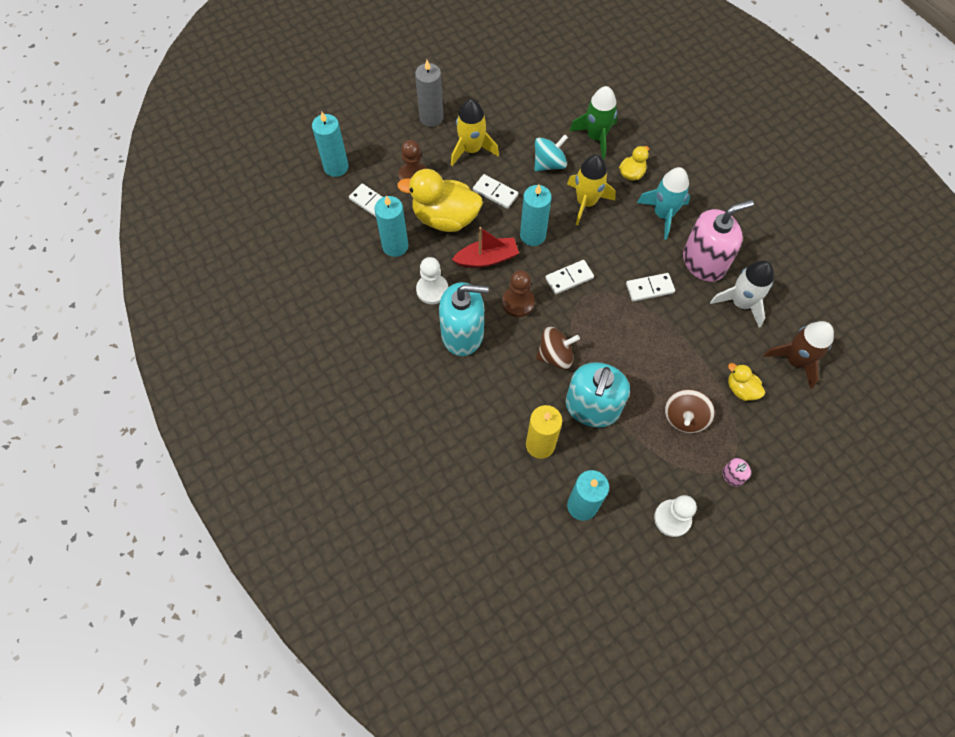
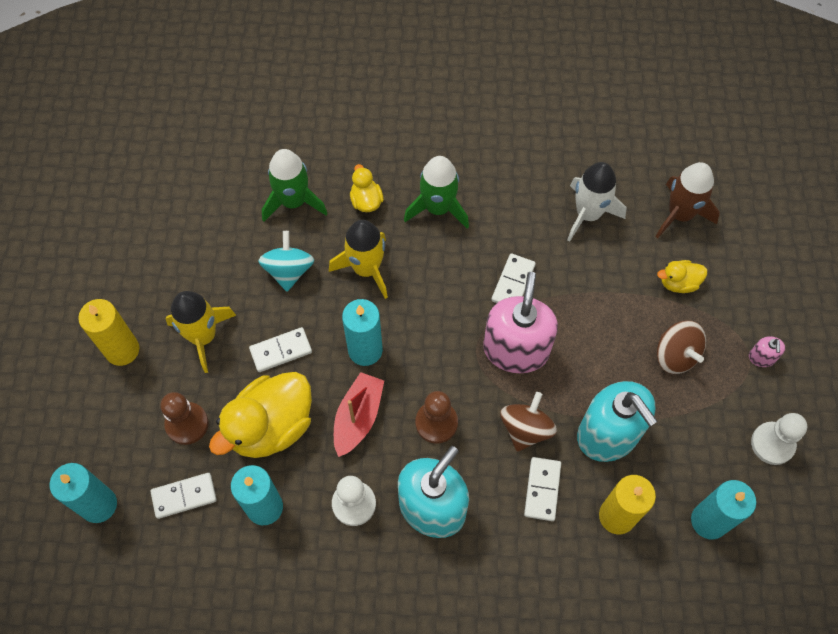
camera: 55 degrees left, 0 degrees up
(431, 118) = (122, 350): grey candle -> yellow candle
(569, 278) = (445, 351): white domino -> white domino (542, 489)
(663, 214) = (438, 208): turquoise rocket -> green rocket
(704, 261) = (519, 212): pink soap dispenser -> pink soap dispenser (516, 349)

